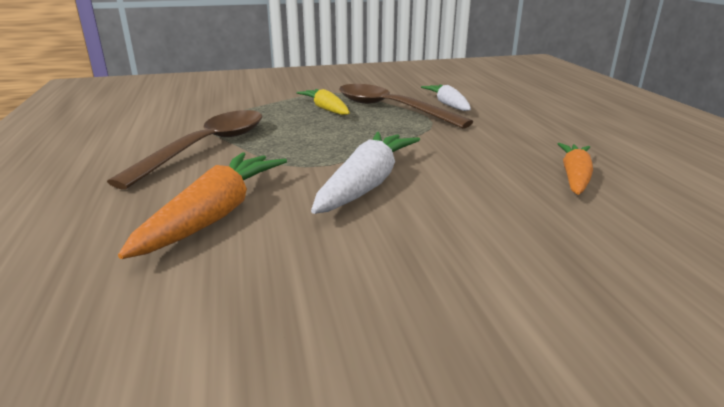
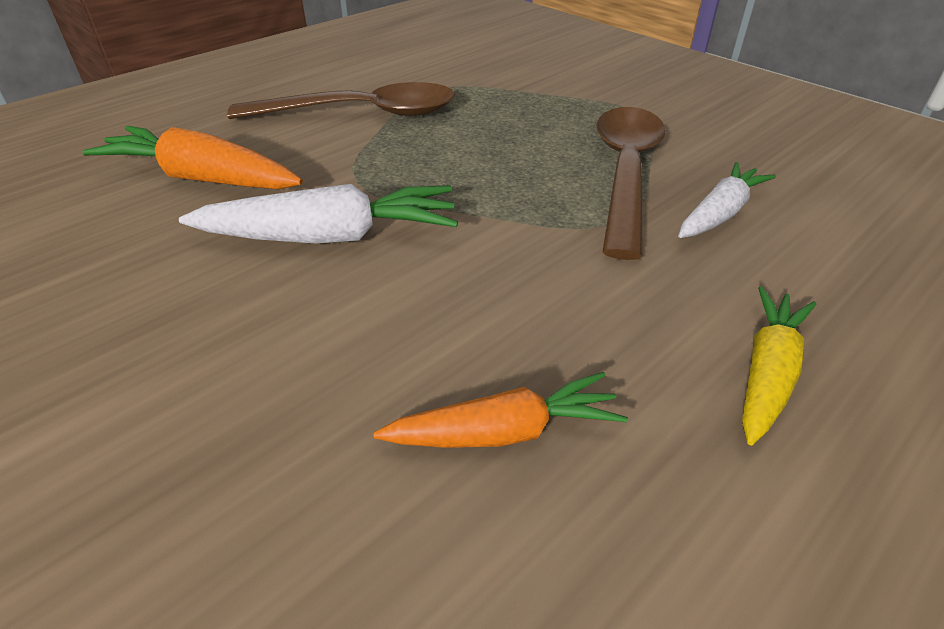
camera: 60 degrees right, 15 degrees up
(215, 215) = (202, 178): orange carrot -> orange carrot turned 150 degrees counterclockwise
(326, 109) = (560, 131): yellow carrot -> yellow carrot (767, 373)

